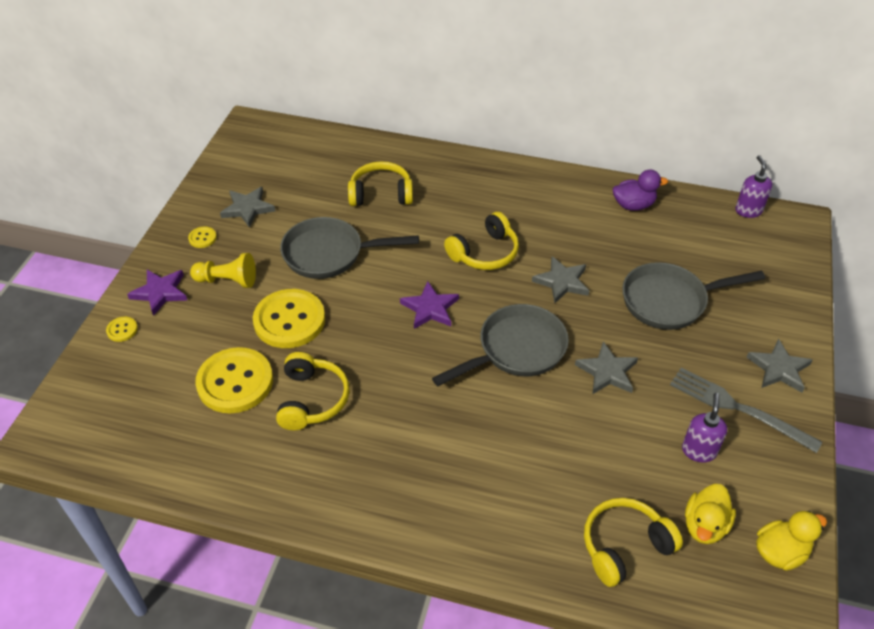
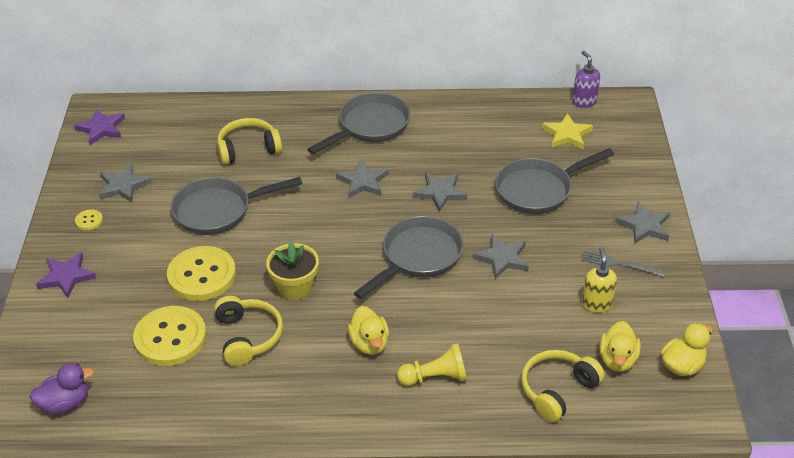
camera: 15 degrees left, 5 degrees down
(122, 330) = (42, 317): yellow button -> none
(227, 280) = (129, 253): yellow pawn -> yellow pawn (435, 377)
(378, 355) = (295, 287): none -> yellow flower pot
(430, 308) = (329, 238): purple star -> purple star (101, 129)
(434, 438) = (369, 343): none -> yellow duck
(484, 253) = (363, 182): yellow headphones -> grey star
(510, 194) = (370, 126): none -> grey pan
(633, 205) = (483, 115): purple duck -> purple duck (65, 403)
(698, 451) = (596, 304): purple soap dispenser -> yellow soap dispenser
(719, 244) = (567, 134): none -> yellow star
(738, 408) = (619, 264): grey fork -> grey fork, size x0.62

